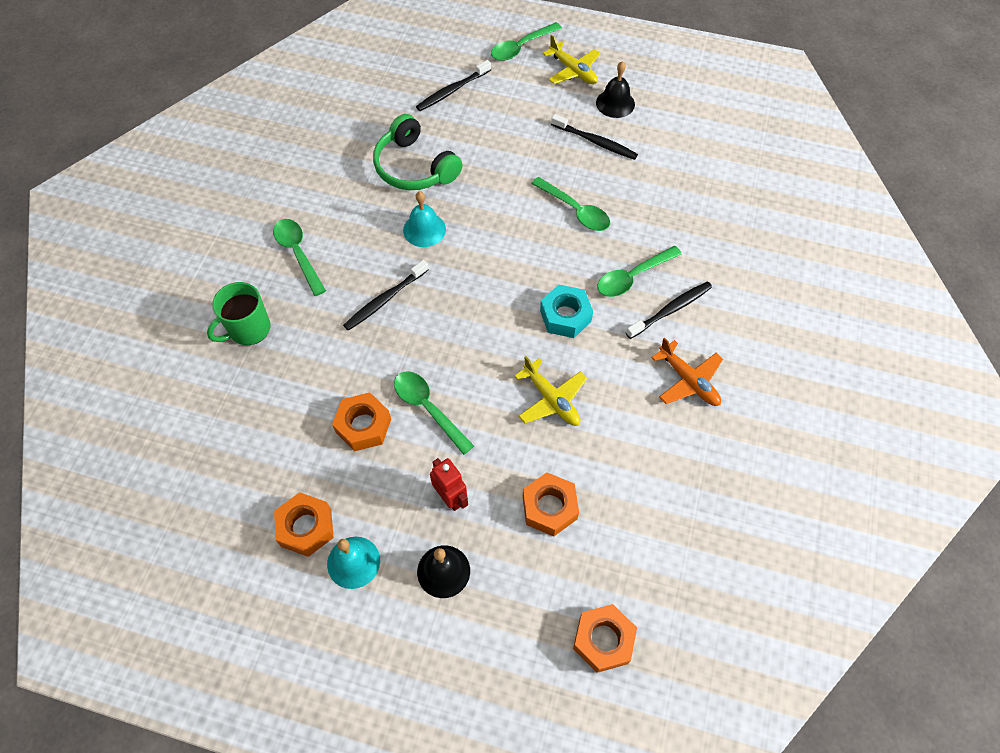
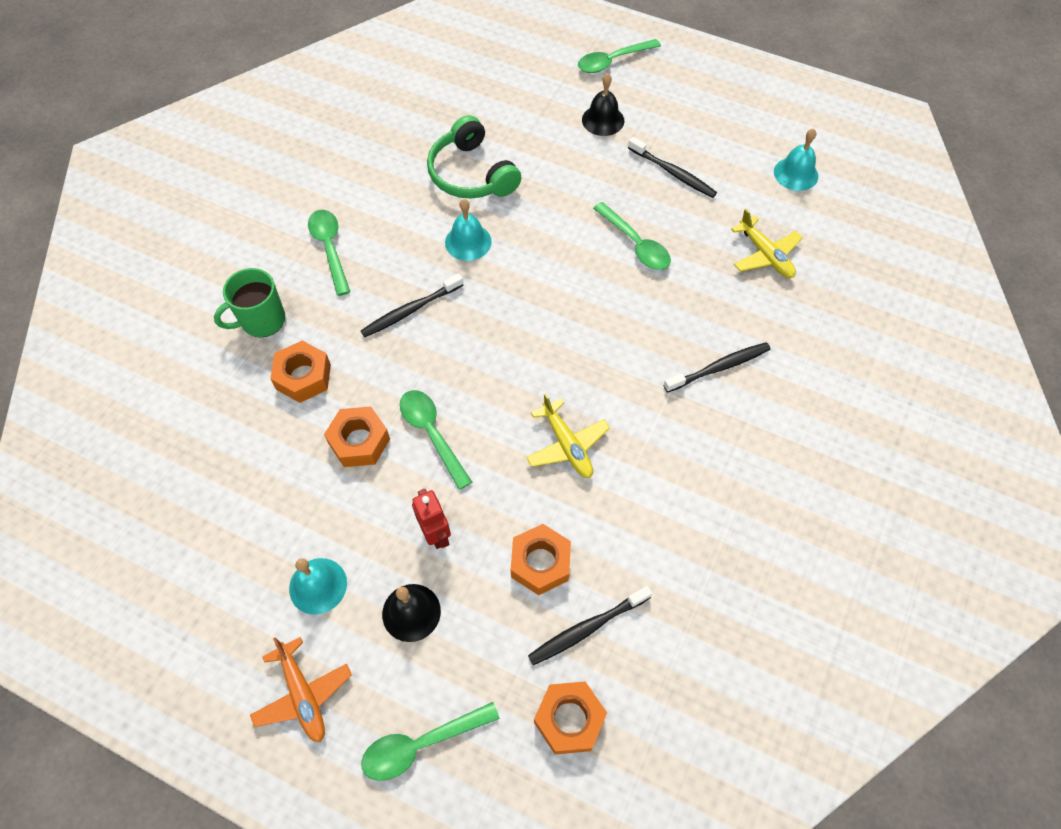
camera: 10 degrees right, 0 degrees up
(306, 527) = (276, 540): orange nut -> orange nut (303, 377)
(452, 91) = (529, 98): black toothbrush -> black toothbrush (587, 628)
(565, 316) = (601, 357): turquoise nut -> none
(573, 71) = (664, 93): yellow plane -> yellow plane (765, 255)
(615, 103) = (703, 134): black bell -> black bell (603, 120)
(633, 277) = (684, 325): green spoon -> green spoon (422, 744)
(688, 381) = (723, 449): orange plane -> orange plane (303, 695)
(703, 128) = (796, 174): none -> turquoise bell

